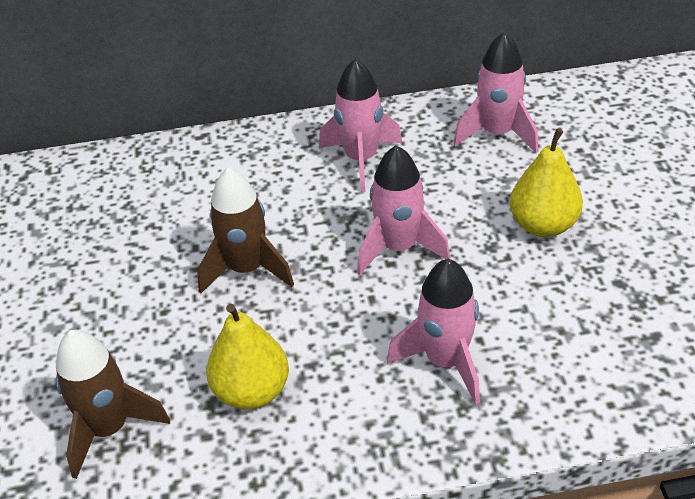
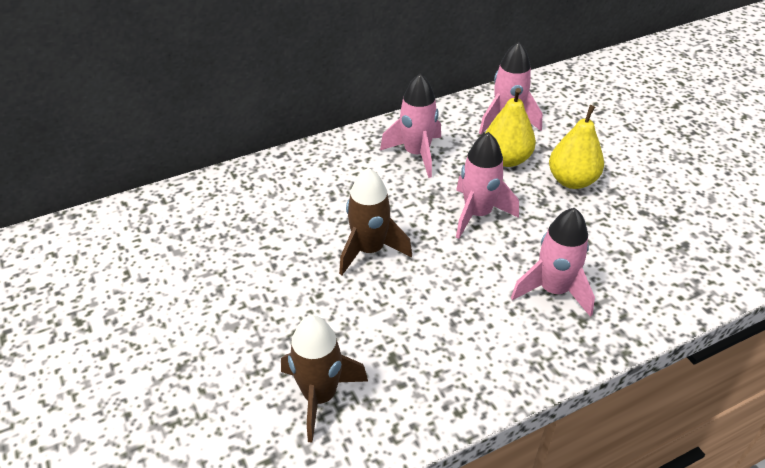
camera: 20 degrees left, 0 degrees up
(251, 391) = (420, 342): yellow pear -> yellow pear (506, 159)

